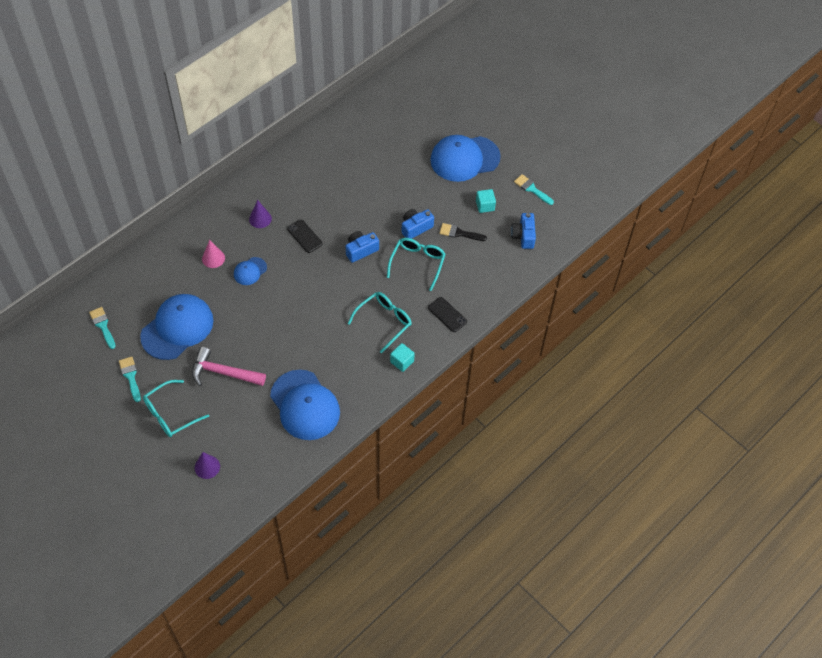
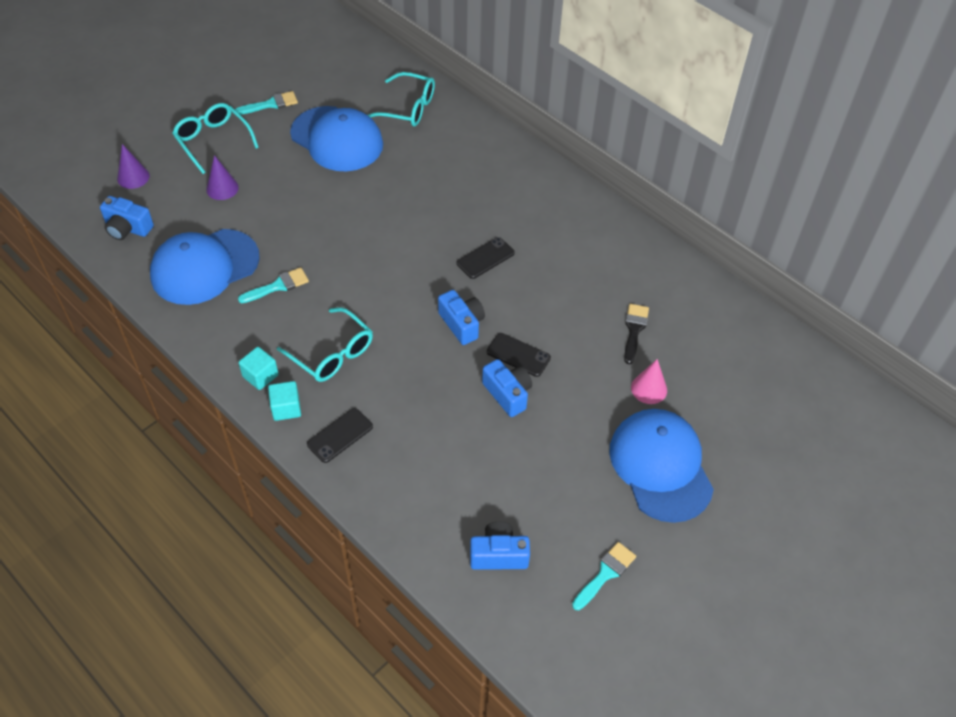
camera: 90 degrees right, 5 degrees down
(103, 326) = (345, 76): turquoise brush -> turquoise brush (278, 286)
(213, 258) = (445, 166): pink cone -> pink cone (649, 388)
(223, 372) = (266, 185): pink hammer -> none
(250, 271) = (424, 203): blue cap -> none
(260, 219) = (513, 209): purple cone -> purple cone (222, 188)
(263, 462) = (127, 228): none -> blue camera
(386, 221) = (518, 355): none -> black phone
(417, 263) = (439, 396): turquoise glasses -> turquoise glasses (408, 108)
(459, 233) = (500, 455): black brush -> black brush (634, 330)
(485, 206) = (560, 495): turquoise cube -> turquoise cube (286, 408)

